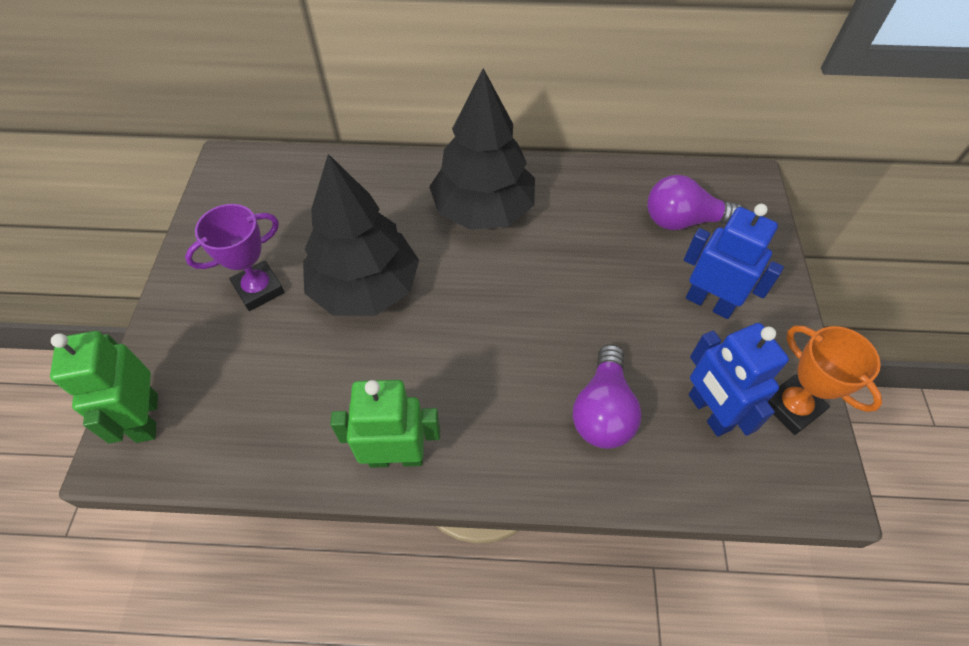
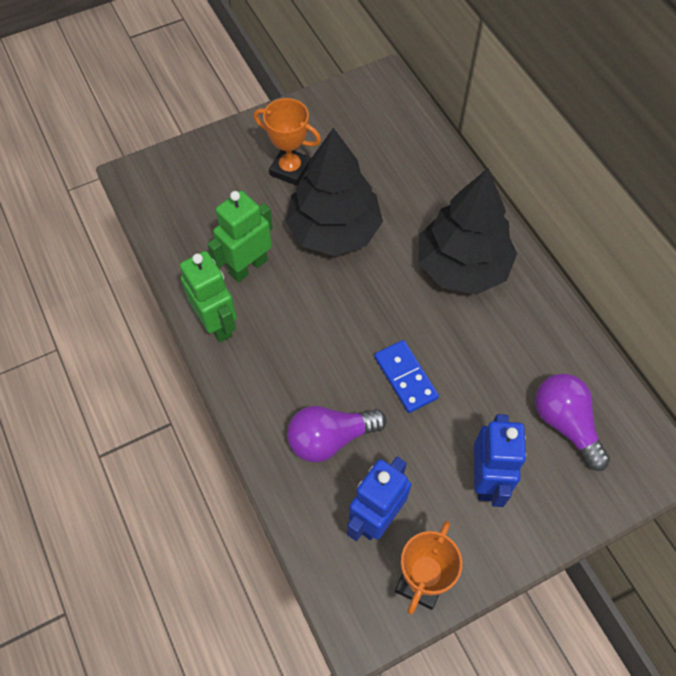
camera: 60 degrees right, 5 degrees up
(146, 418) = (164, 173): green robot -> green robot (248, 267)
(259, 289) = (290, 169): purple trophy -> orange trophy
(572, 312) = (405, 377): none -> blue domino

